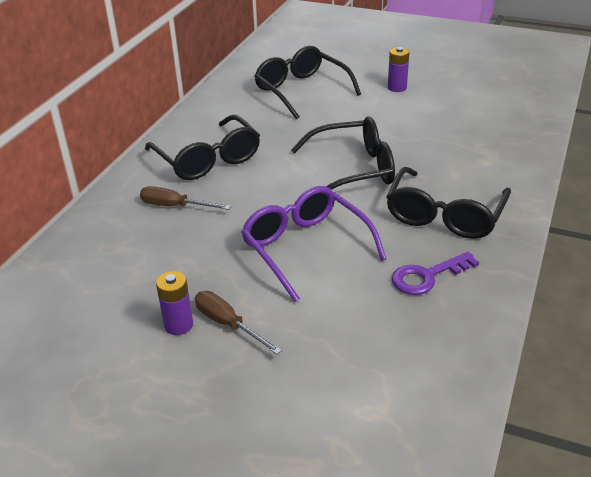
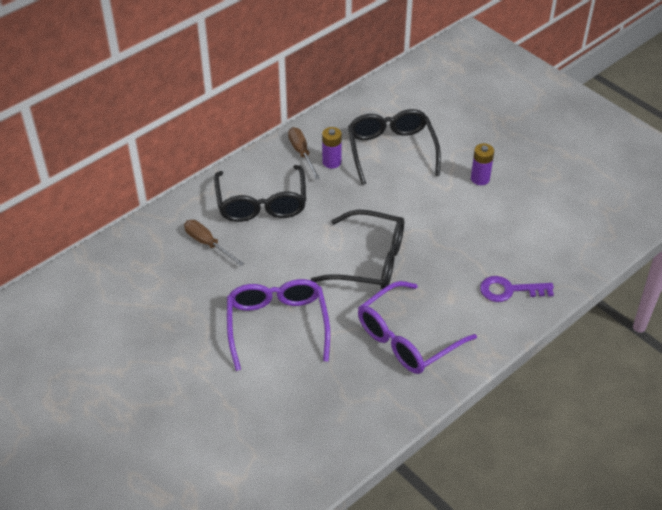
camera: 25 degrees right, 10 degrees up
(178, 325) = (147, 355): purple battery -> purple battery (331, 162)
(228, 324) = (180, 369): brown screwdriver -> brown screwdriver (302, 153)
(427, 276) = (347, 390): purple key -> purple key (509, 290)
(444, 215) = (406, 339): black glasses -> purple glasses

